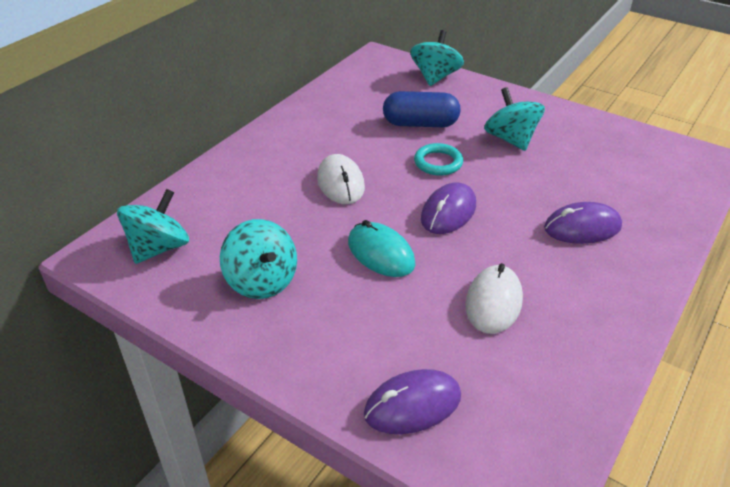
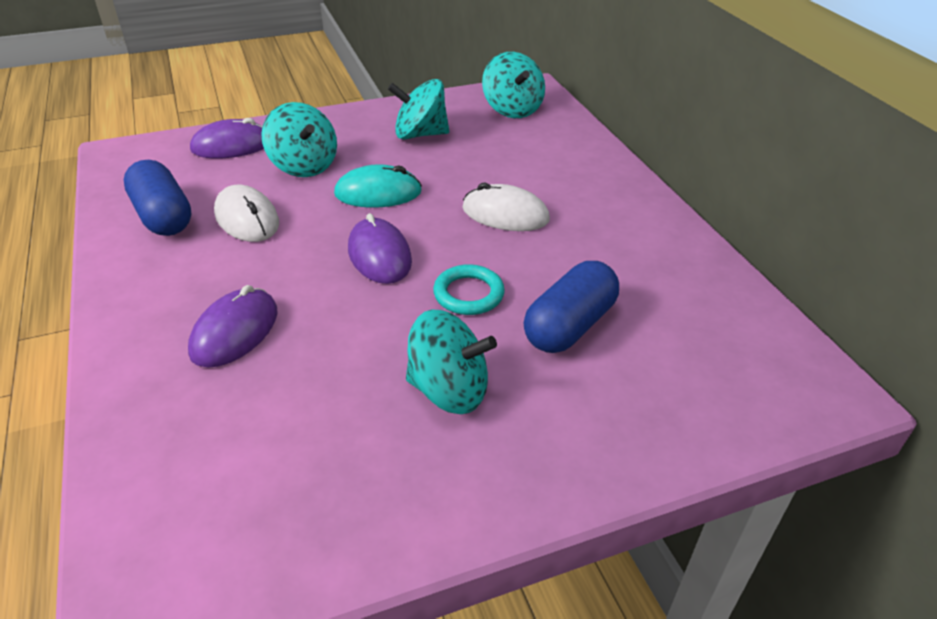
camera: 125 degrees right, 0 degrees up
(412, 405) = (232, 145): purple mouse -> purple mouse turned 60 degrees clockwise
(435, 77) = (705, 420): turquoise spinning top -> turquoise spinning top (304, 166)
(554, 356) = (163, 216): none -> blue capsule

